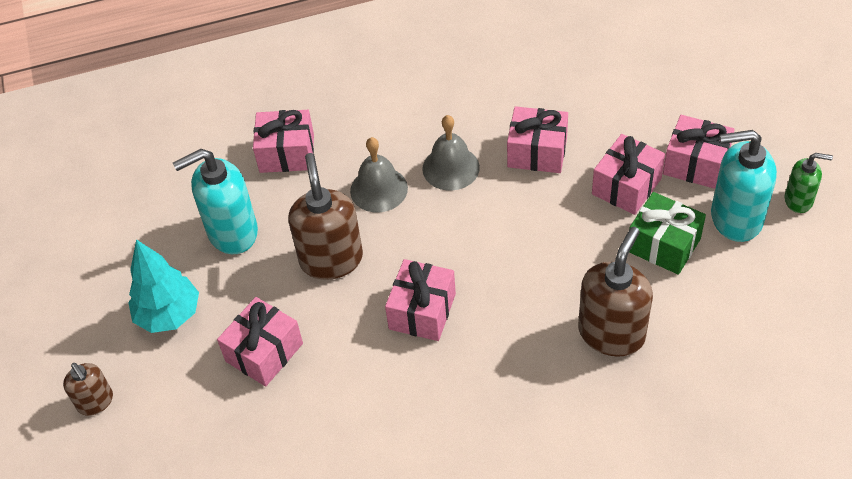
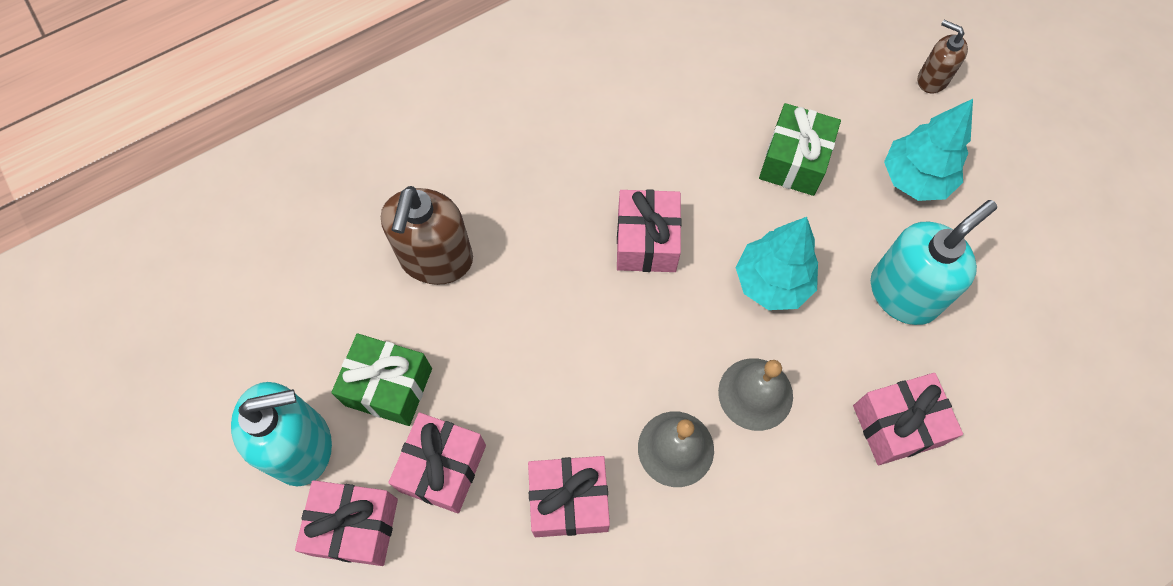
camera: 160 degrees right, 15 degrees up
(264, 352) = (794, 161): pink gift -> green gift
(331, 259) = (772, 283): brown soap dispenser -> turquoise tree
(799, 200) = (220, 493): green soap dispenser -> none

